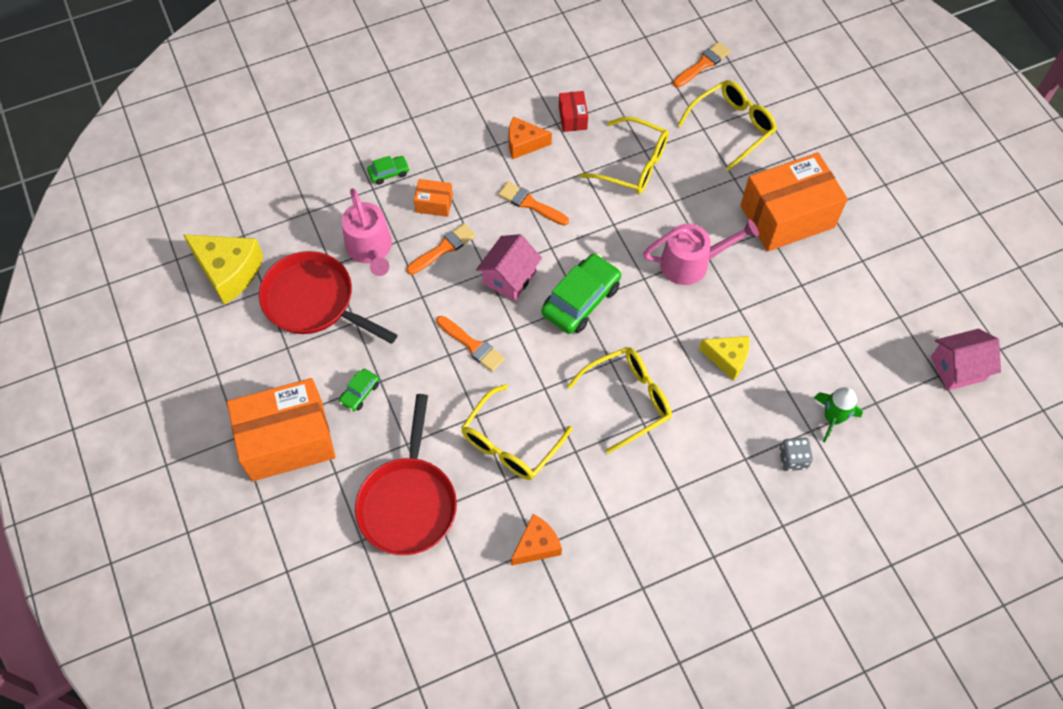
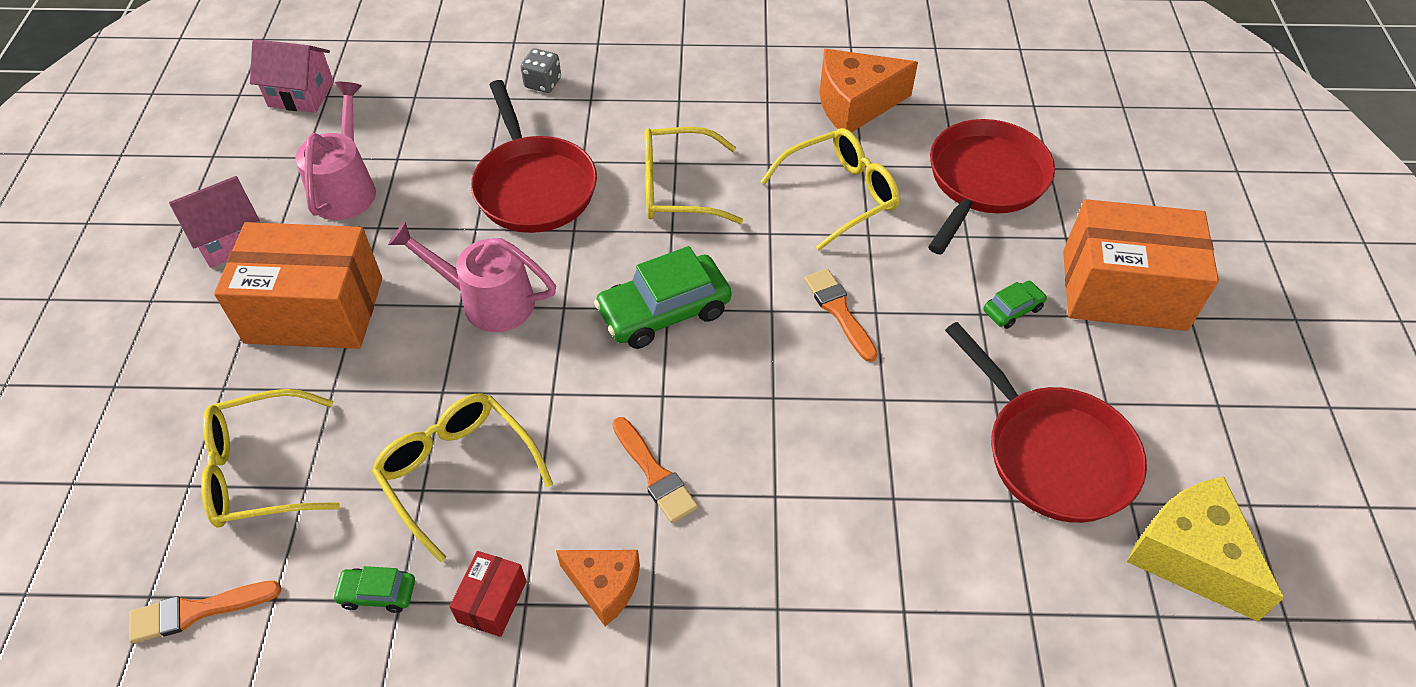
camera: 155 degrees left, 10 degrees down
(371, 250) = (940, 500): pink watering can -> pink watering can (346, 187)
(389, 173) = (865, 631): green car -> green car (378, 593)
(434, 204) = (808, 537): orange box -> none
(443, 248) = (823, 457): orange brush -> none
(509, 277) = (745, 377): pink house -> pink house (230, 239)
(537, 545) = (855, 104): orange cheese -> orange cheese, size x1.61
(727, 359) = (533, 186): yellow cheese -> red pan
(833, 418) = (471, 99): green rocket -> none

